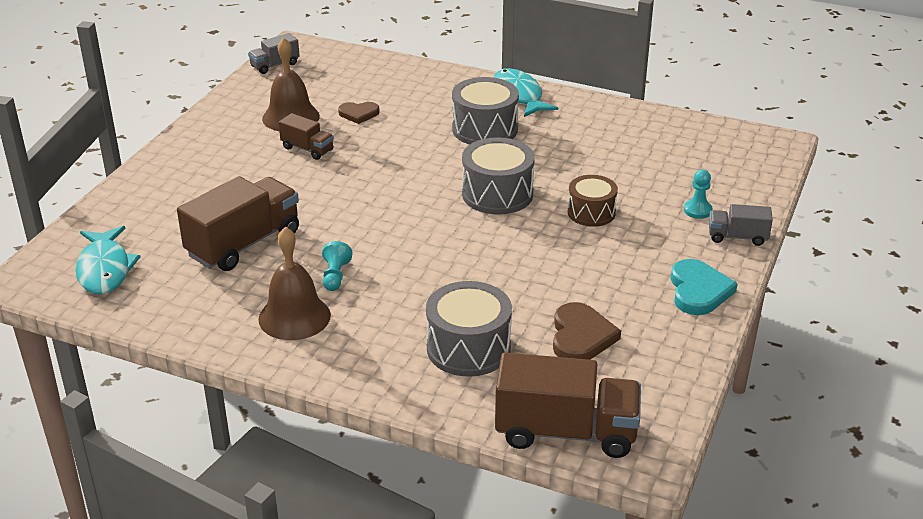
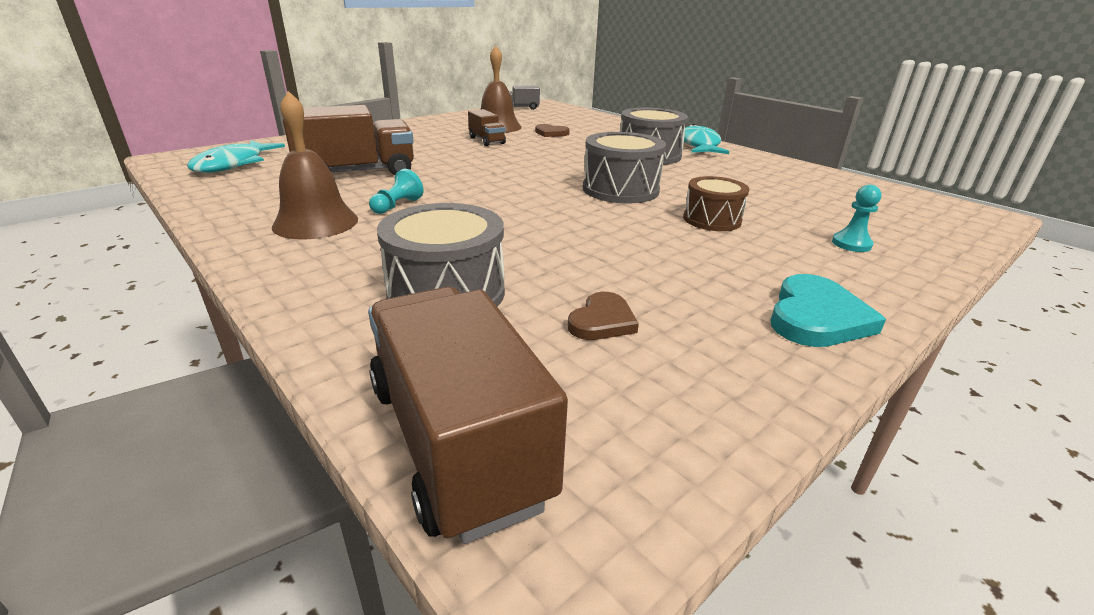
camera: 25 degrees right, 5 degrees down
(566, 432) = (457, 441): brown truck -> brown truck turned 150 degrees counterclockwise
(581, 336) = (602, 321): brown heart -> brown heart, size x0.65
(737, 237) = (902, 278): grey truck -> none

